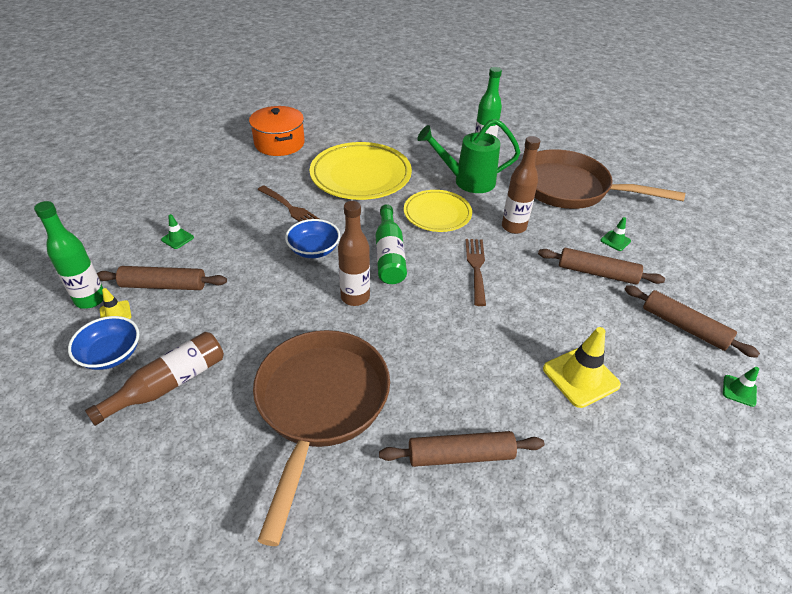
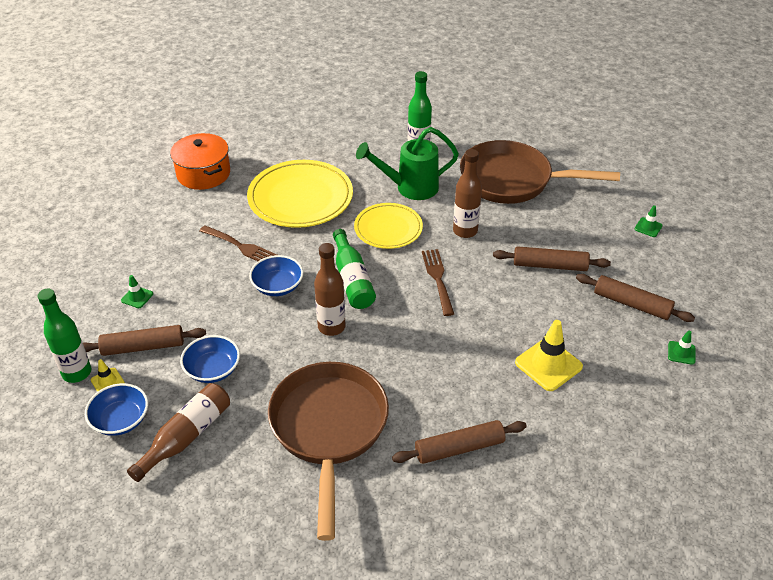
camera: 10 degrees left, 0 degrees up
(222, 319) = (212, 369): none -> blue bowl
(615, 241) = (562, 230): green traffic cone -> green traffic cone (648, 227)

